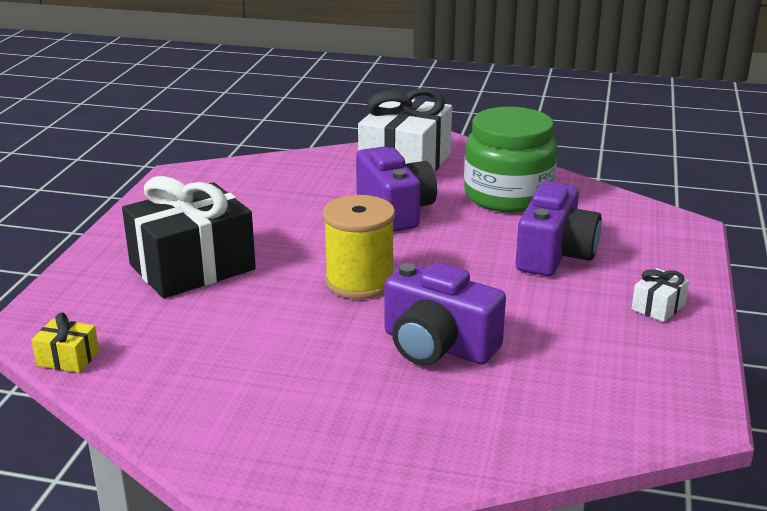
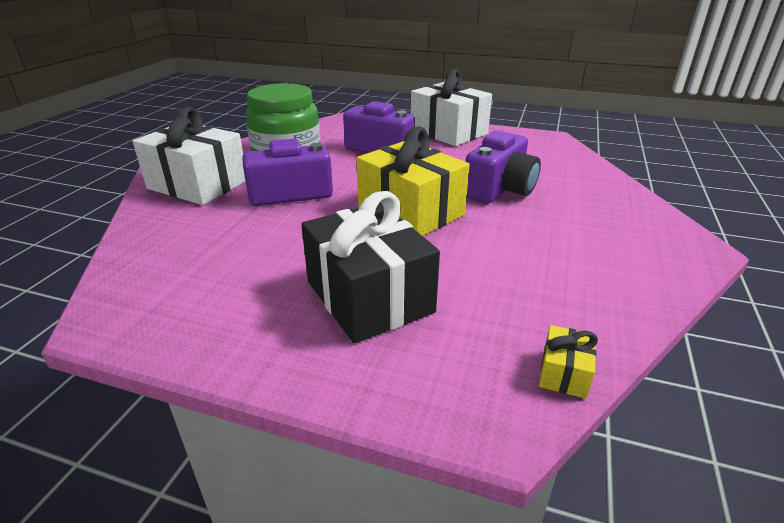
camera: 85 degrees left, 5 degrees up
(359, 282) = (411, 211): yellow spool -> yellow gift
(658, 307) = (448, 132): white gift -> white gift, size x2.41

